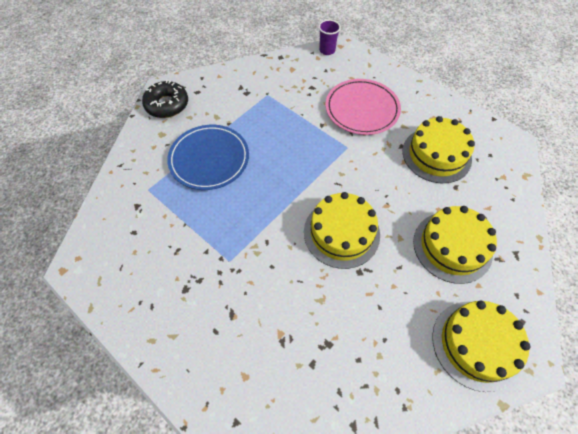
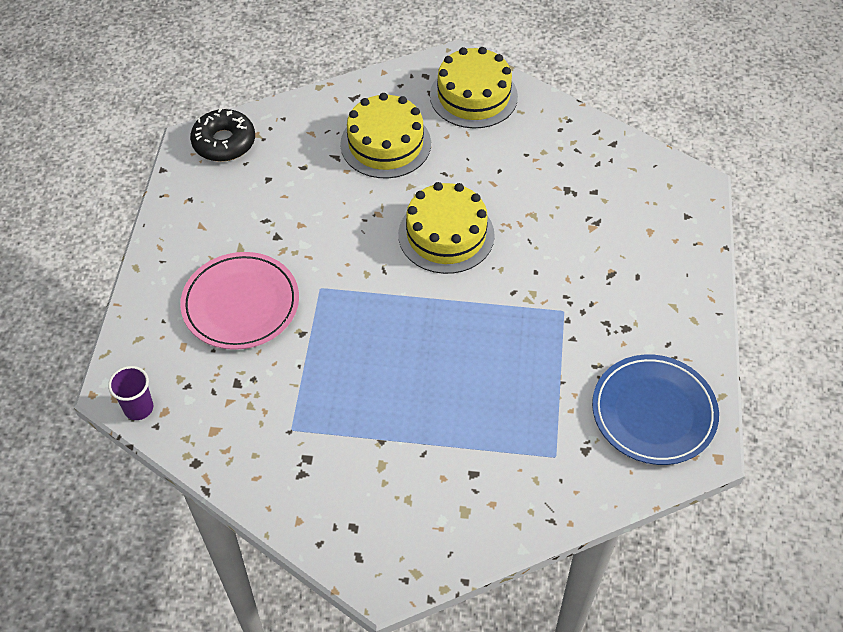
camera: 125 degrees left, 5 degrees down
(167, 105) = (409, 548): black donut -> black donut (224, 142)
(209, 159) = (457, 421): blue plate -> blue plate (653, 412)
(436, 155) = (266, 200): yellow cake -> none

